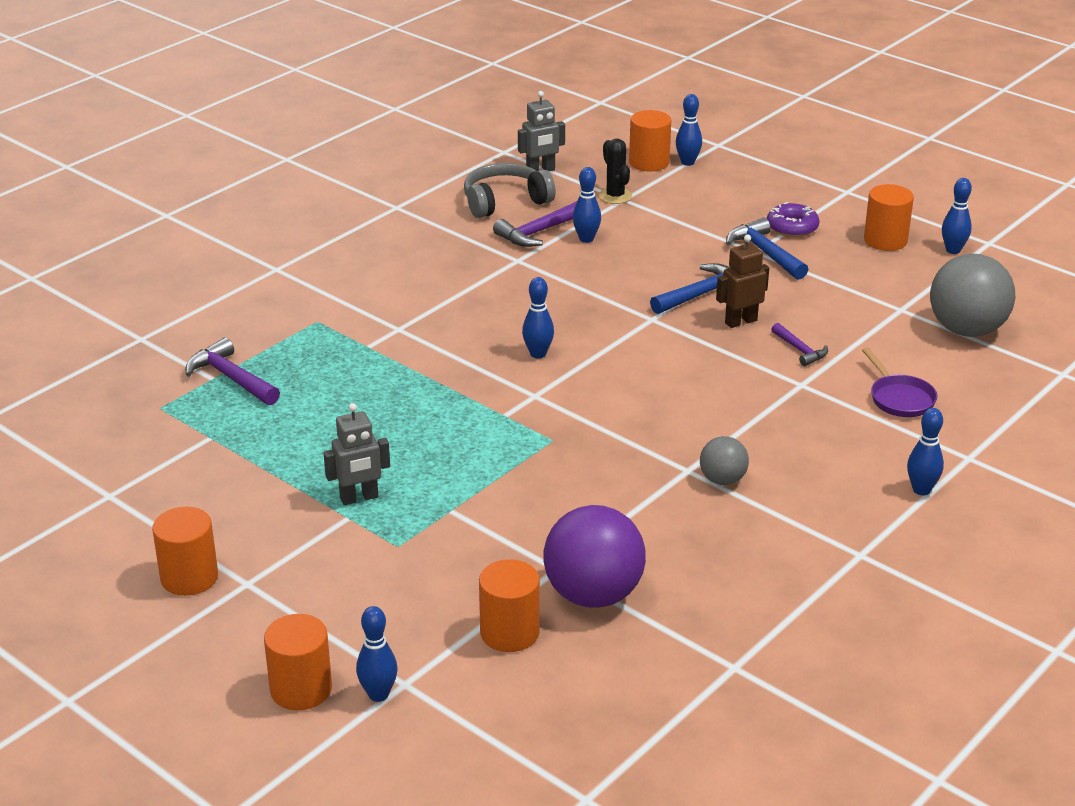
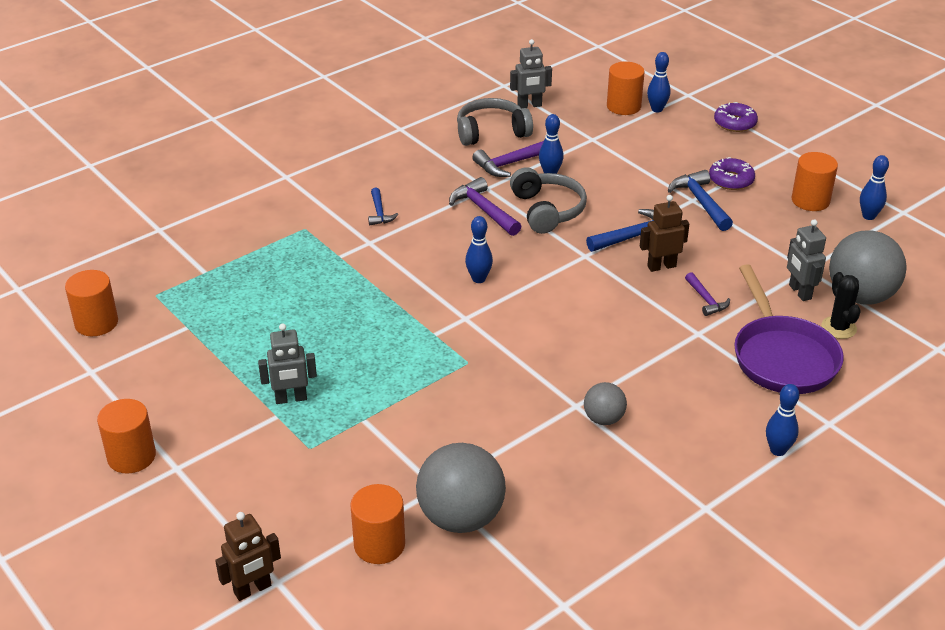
camera: 10 degrees right, 5 degrees up
(231, 378) = (220, 273): purple hammer -> purple hammer (483, 210)
(301, 689) = (190, 575): orange cylinder -> orange cylinder (96, 323)
(378, 694) = (252, 589): blue bowling pin -> brown robot
(400, 297) = (379, 213): none -> blue hammer
(593, 595) = (461, 517): purple ball -> grey ball
(594, 277) = (547, 210): none -> grey headphones
(615, 196) = (586, 135): black cactus -> black cactus (838, 328)
(779, 169) = (735, 123): none -> purple donut
(899, 398) = (782, 357): purple pan -> purple pan, size x1.84
(900, 332) = (799, 292): none -> grey robot

